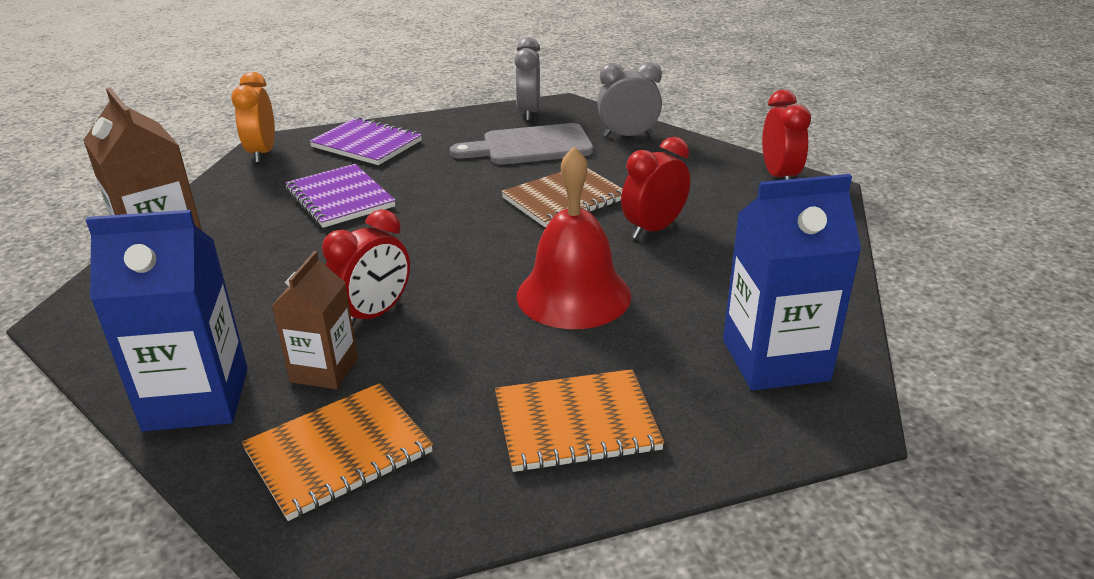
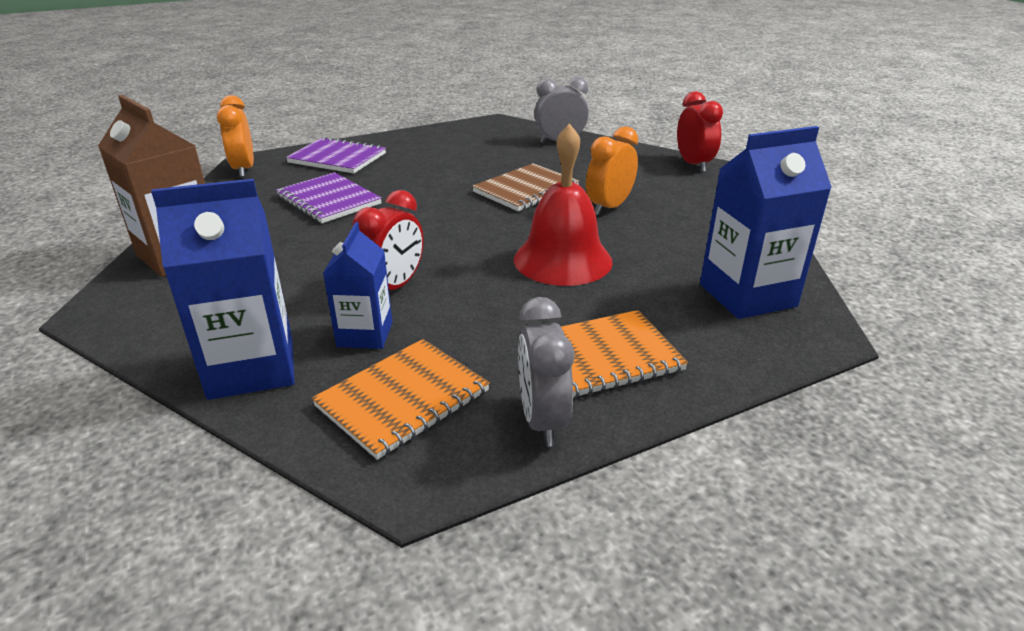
camera: 10 degrees left, 0 degrees up
(324, 370) = (365, 334): brown carton -> blue carton
(529, 113) = (470, 129): grey clock -> grey clock (542, 420)
(530, 146) = (481, 153): grey cutting board -> none
(653, 229) = (609, 207): red clock -> orange clock

